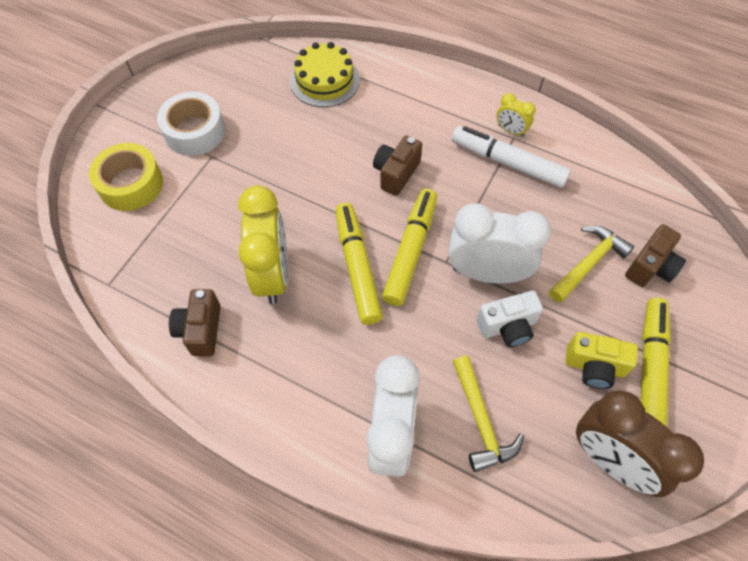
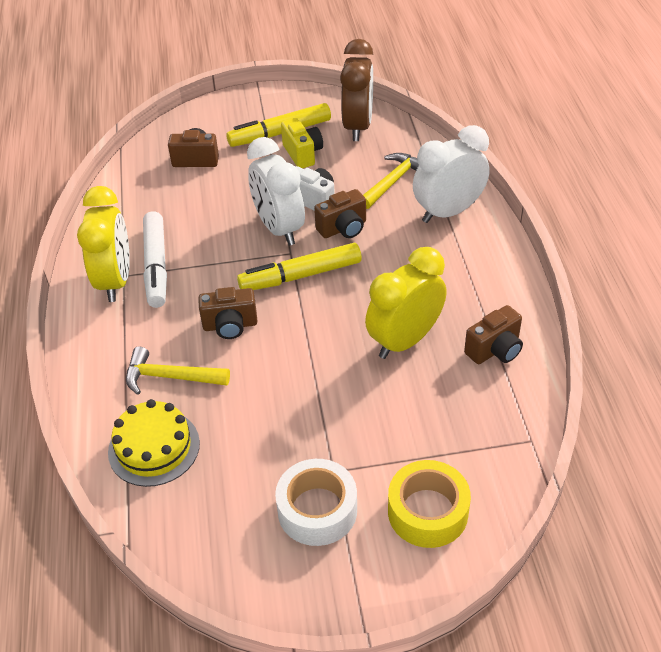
camera: 125 degrees left, 15 degrees down
(357, 267) = (346, 296): yellow marker -> none
(444, 323) = (343, 228): none -> brown camera
(511, 130) = (115, 281): yellow clock -> yellow clock, size x2.13
(588, 263) = (220, 186): yellow hammer -> yellow hammer (170, 377)

